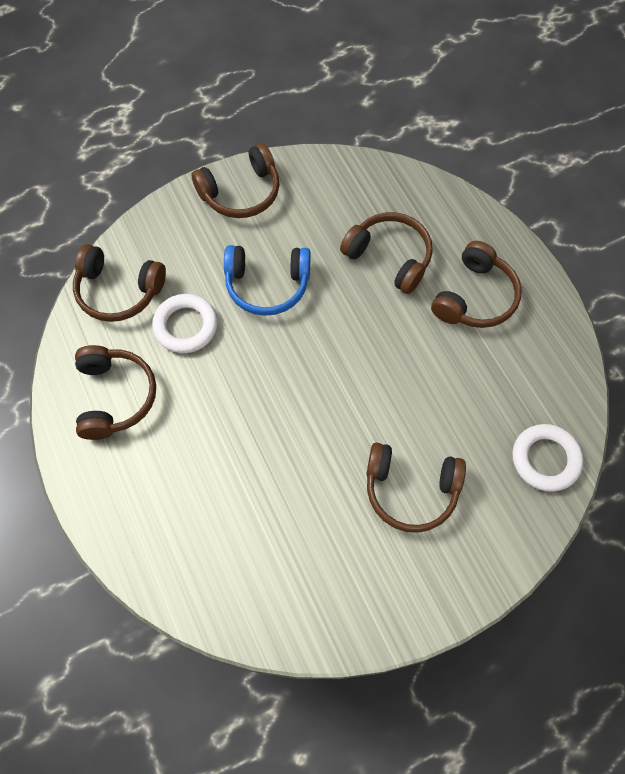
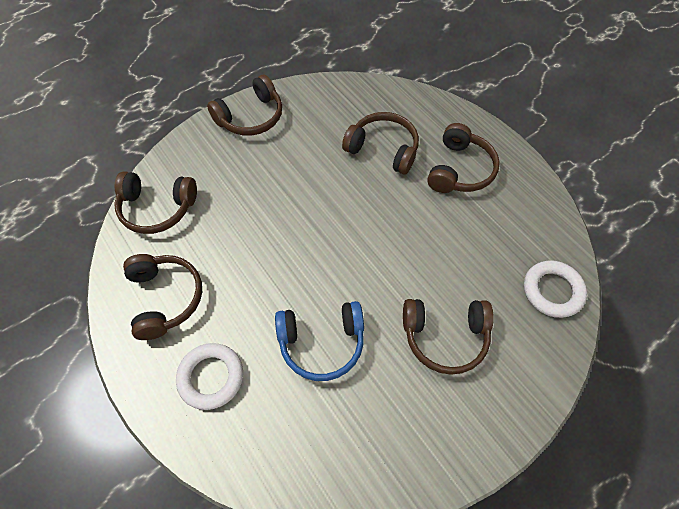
camera: 10 degrees left, 5 degrees down
(185, 326) = (220, 228): white ring -> white ring (211, 377)
(267, 285) = (285, 185): blue headphones -> blue headphones (322, 343)

